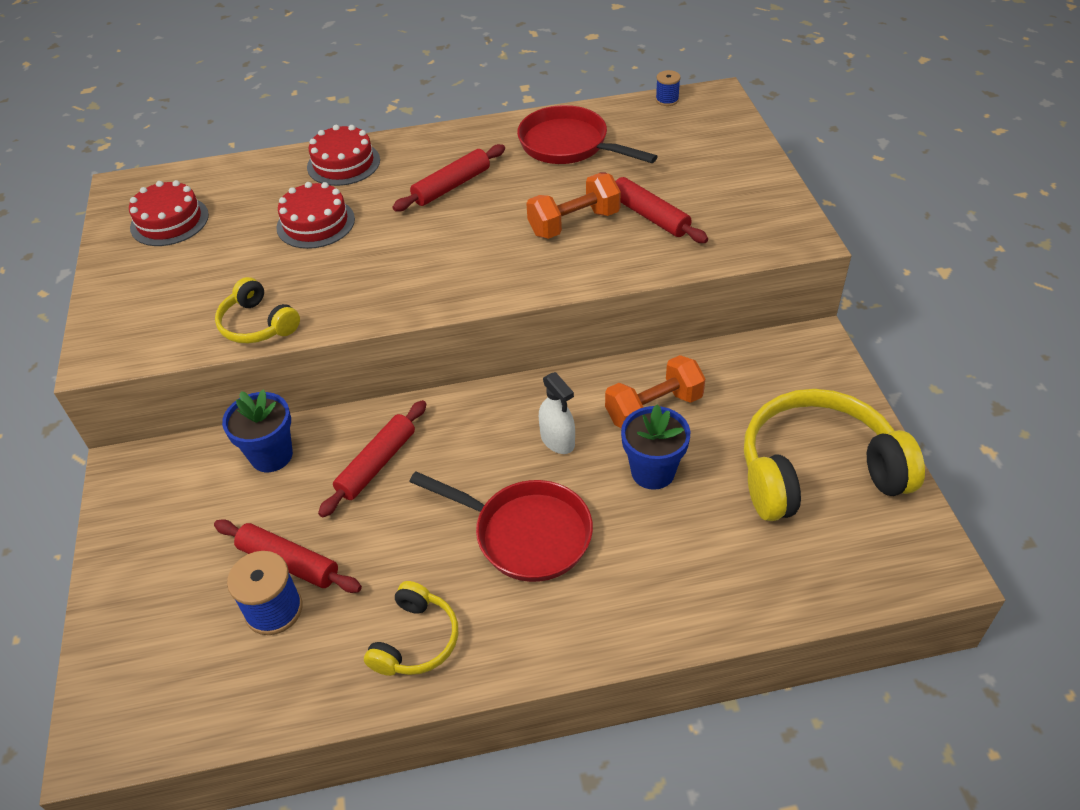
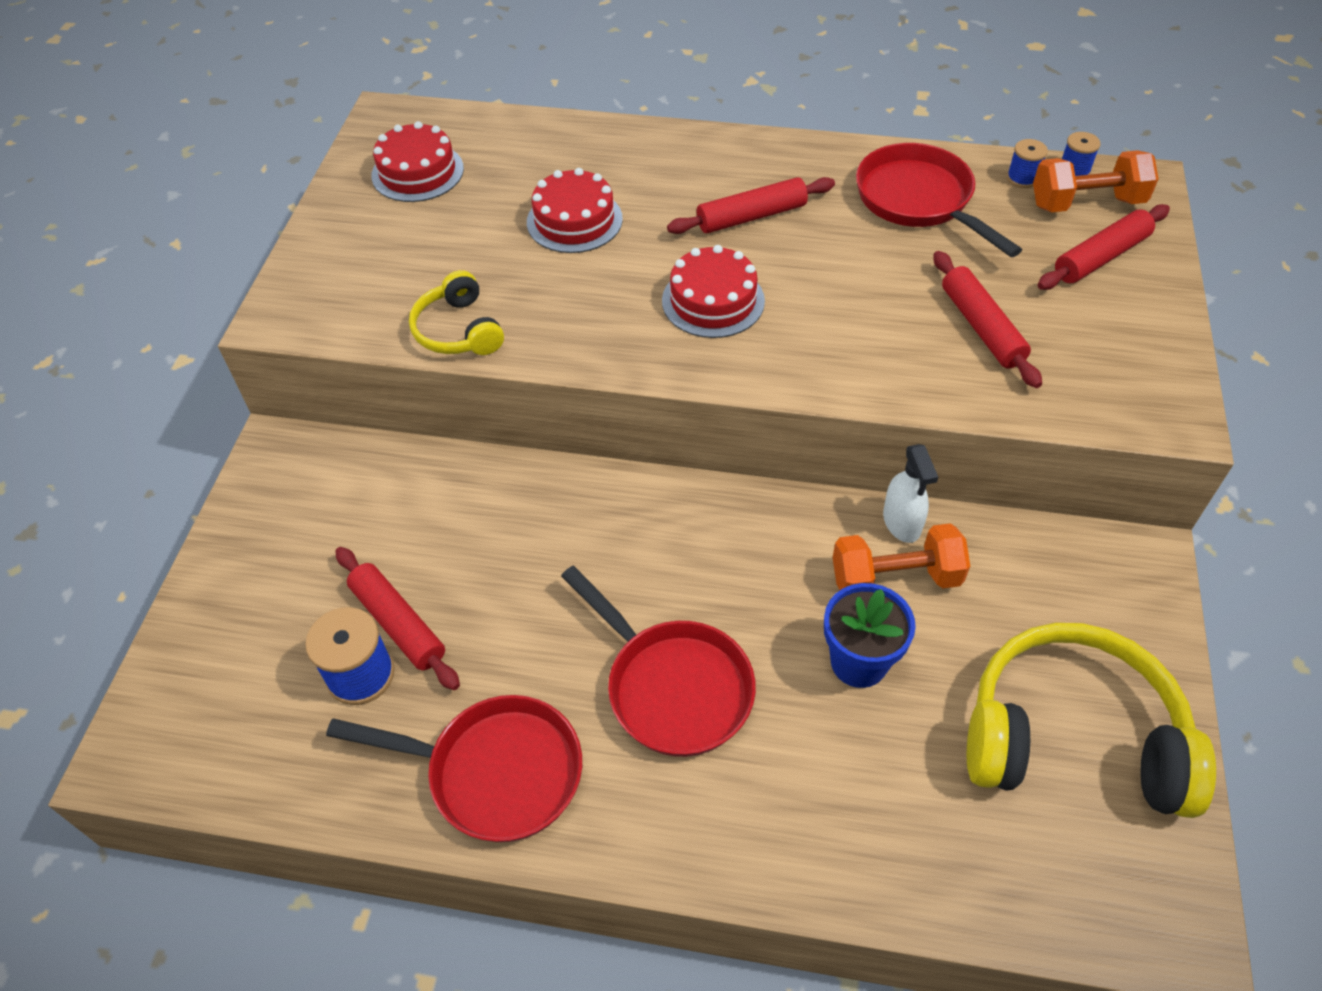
camera: 20 degrees right, 5 degrees up
(271, 455) = (431, 486): blue flower pot -> none
(343, 163) = (637, 152): red cake -> red cake (713, 301)
(377, 464) = (540, 537): red rolling pin -> red rolling pin (1101, 257)
(416, 640) = (496, 772): yellow headphones -> red pan
(557, 440) = (759, 580): white spray bottle -> white spray bottle (901, 522)
(574, 223) = (880, 310): orange dumbbell -> orange dumbbell (1086, 203)
(634, 113) = (1022, 178): none -> blue spool

